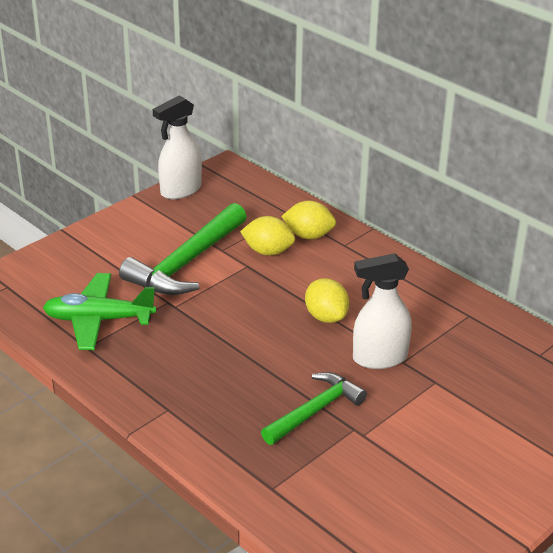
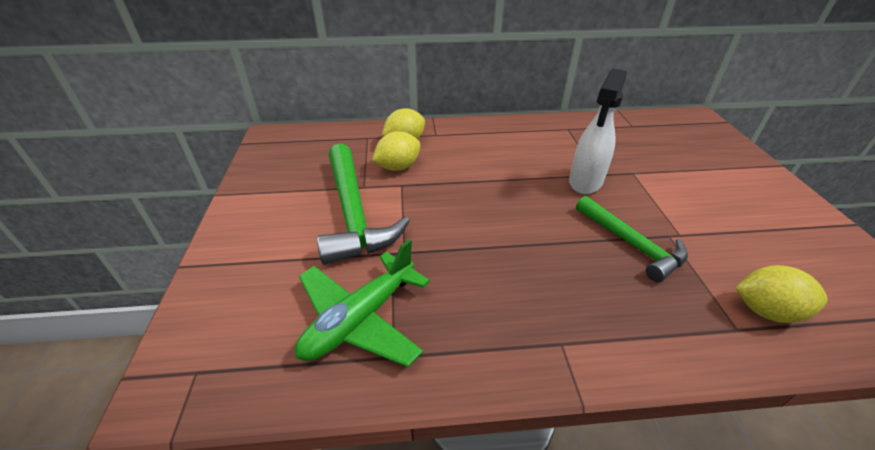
camera: 50 degrees left, 5 degrees up
(180, 190) = (256, 168): white spray bottle -> none
(315, 410) = (631, 244): green hammer -> green hammer turned 150 degrees clockwise
(326, 317) = (511, 180): yellow lemon -> yellow lemon (766, 311)

